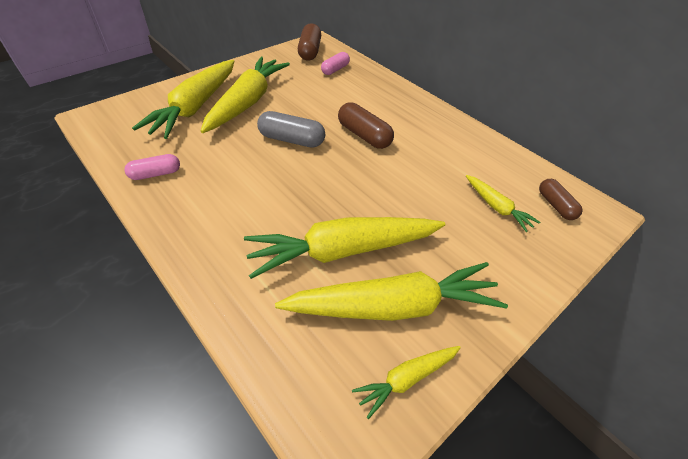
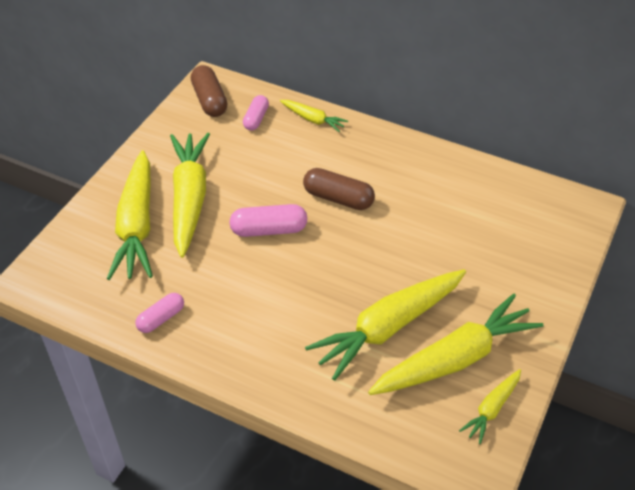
camera: 20 degrees left, 0 degrees up
(291, 140) = (269, 230): grey capsule -> pink capsule
(496, 207) = (498, 235): yellow carrot -> yellow carrot (313, 119)
(555, 205) = (548, 214): brown capsule -> none

